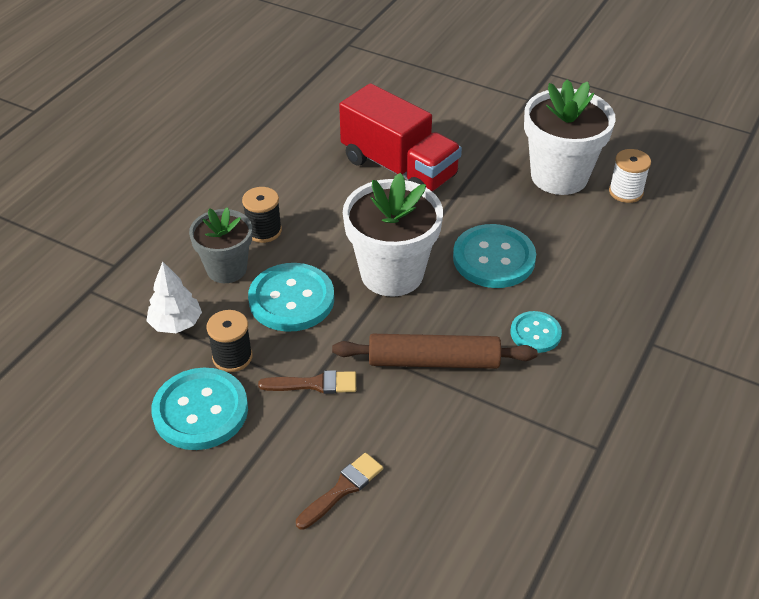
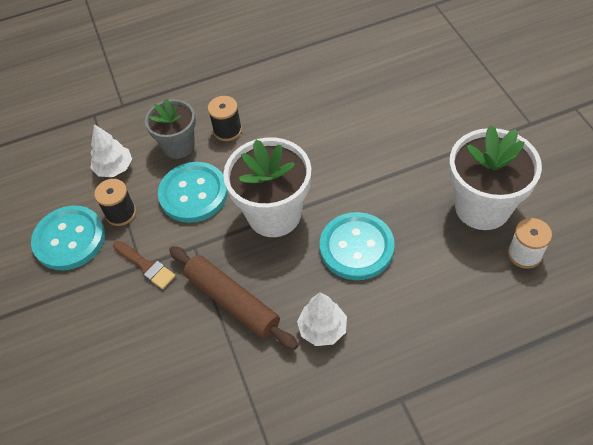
camera: 45 degrees right, 10 degrees up
(342, 489) = (88, 353): brown brush -> none
(399, 168) = (365, 131): red truck -> none
(535, 333) = (322, 329): turquoise button -> white tree

